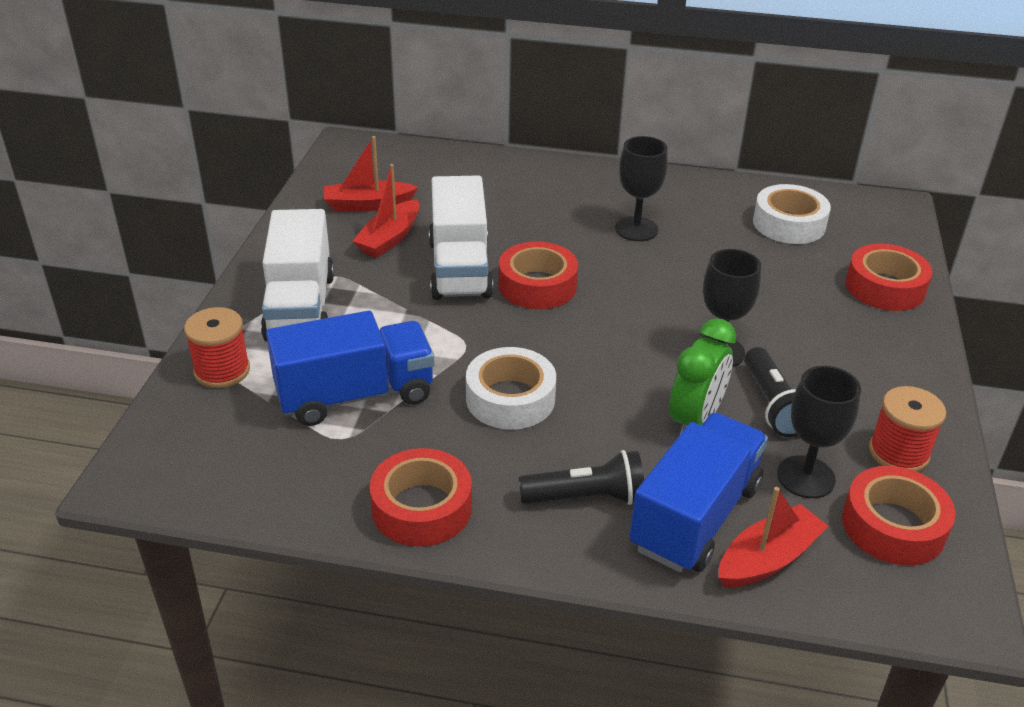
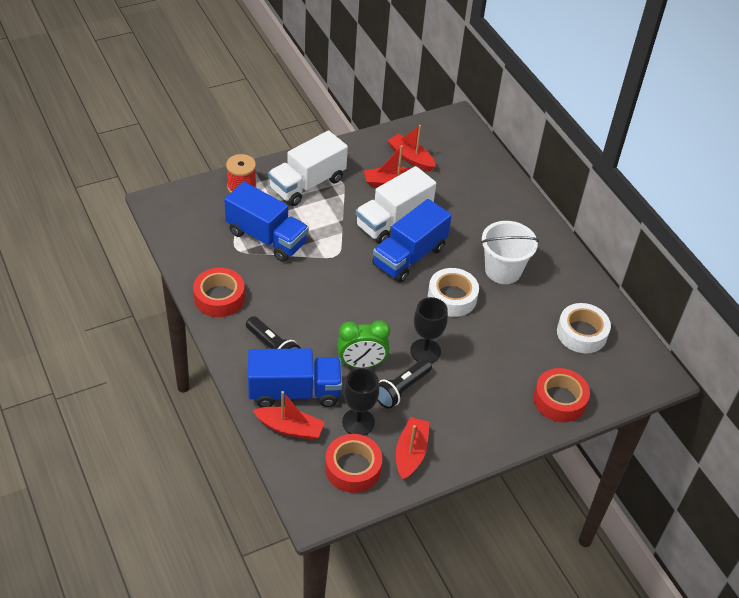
camera: 50 degrees right, 10 degrees up
(510, 399) = (313, 290): white tape -> white tape (452, 297)
(537, 285) = (409, 256): red tape -> blue truck
(636, 229) = (503, 270): black goblet -> white bucket
(898, 453) = (410, 453): red spool -> red boat

